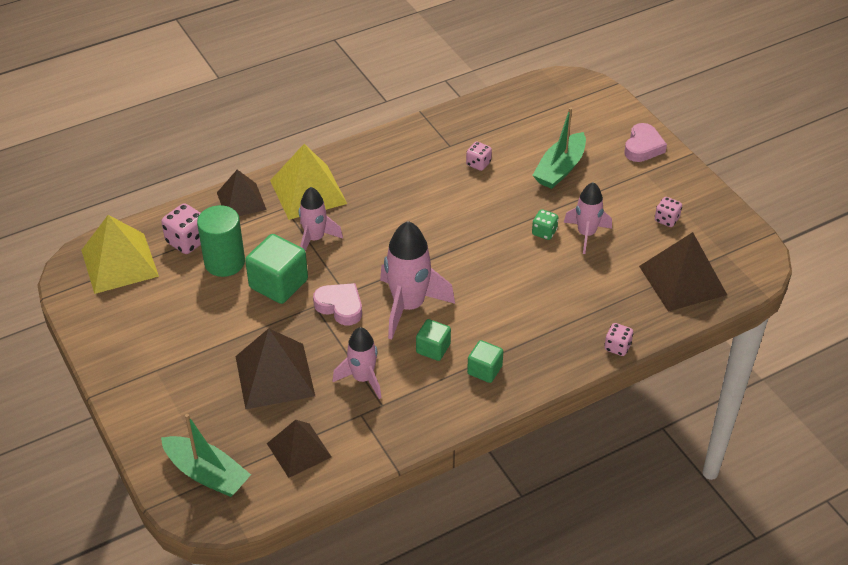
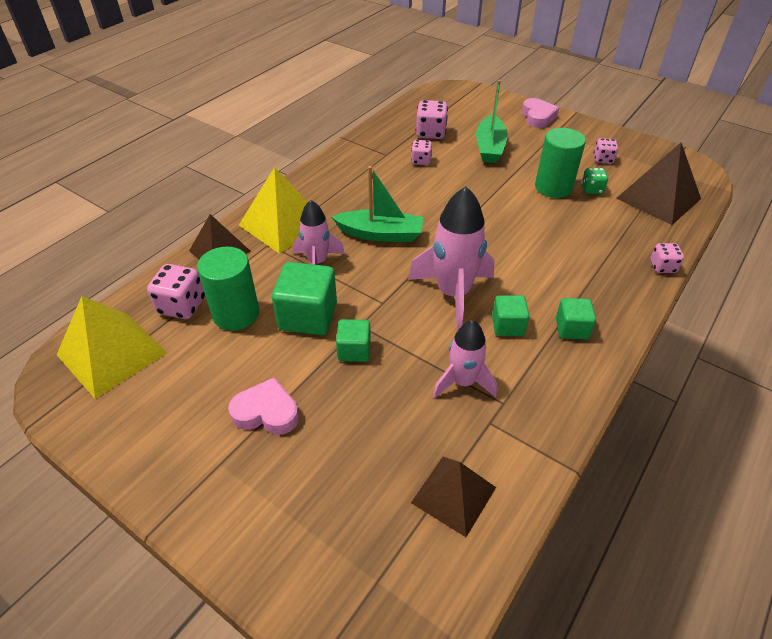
camera: 25 degrees left, 0 degrees up
(207, 474) = (363, 579): green boat -> green boat (381, 234)
(274, 376) = (367, 416): brown pyramid -> none
(296, 324) = (354, 350): none -> green cube
(340, 307) = (387, 317): pink heart -> pink heart (266, 412)
(512, 134) = (431, 133): none -> pink dice
(544, 232) = (519, 196): green dice -> green dice (592, 189)
(586, 234) = (553, 187): pink rocket -> green cylinder

